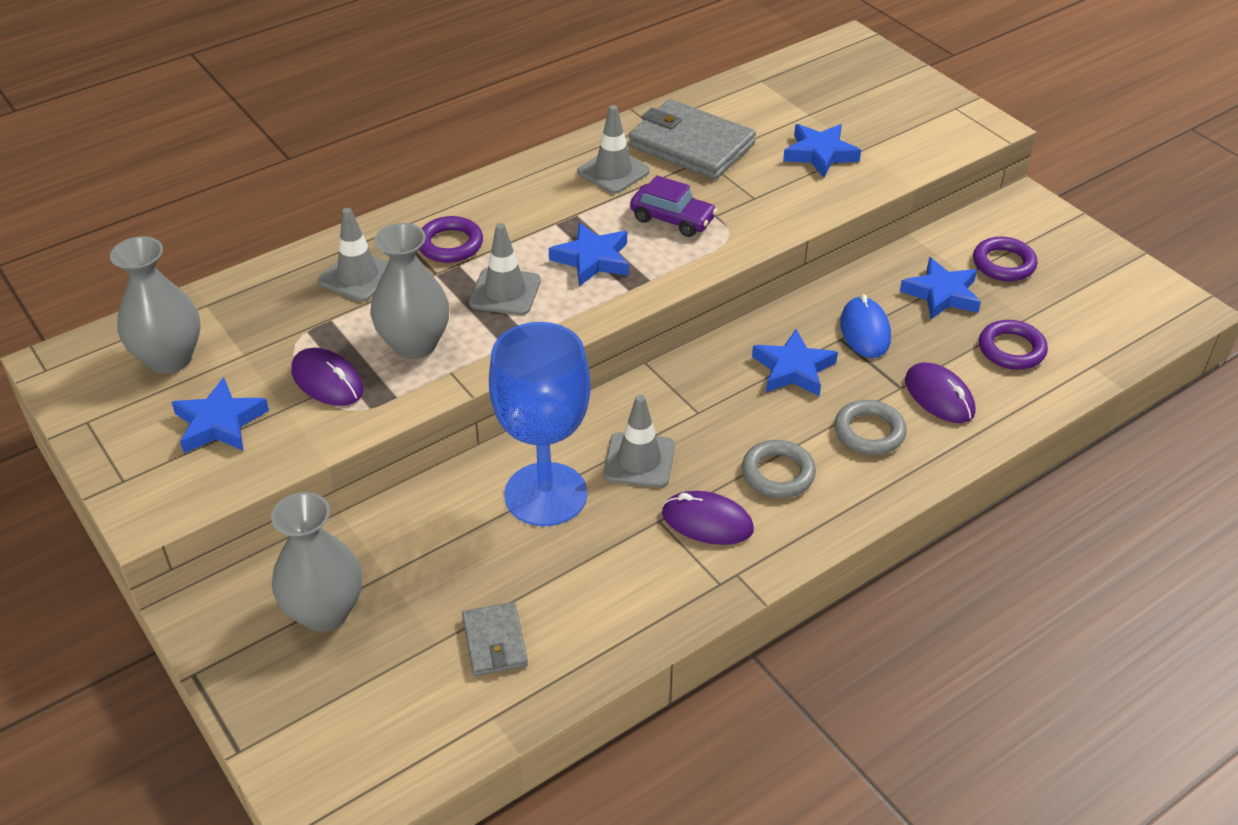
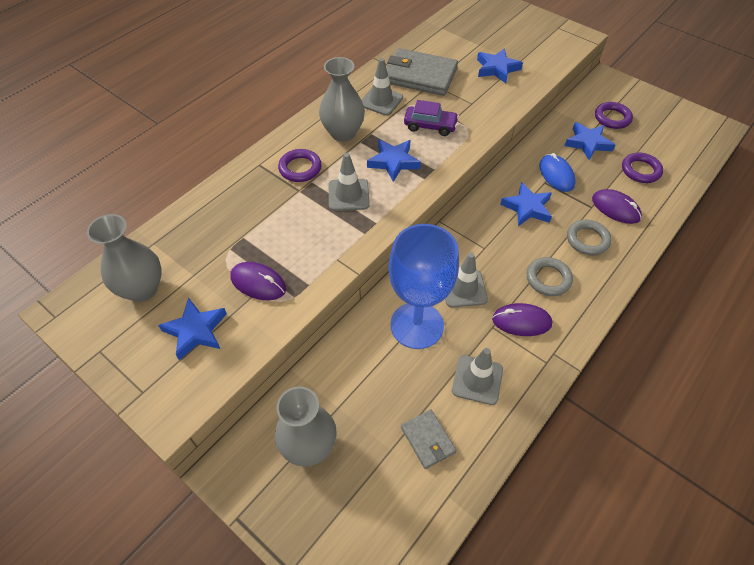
camera: 15 degrees left, 10 degrees up
(358, 276) = (249, 202): grey traffic cone -> grey traffic cone (477, 380)
(415, 344) = (305, 244): grey vase -> grey vase (343, 133)

